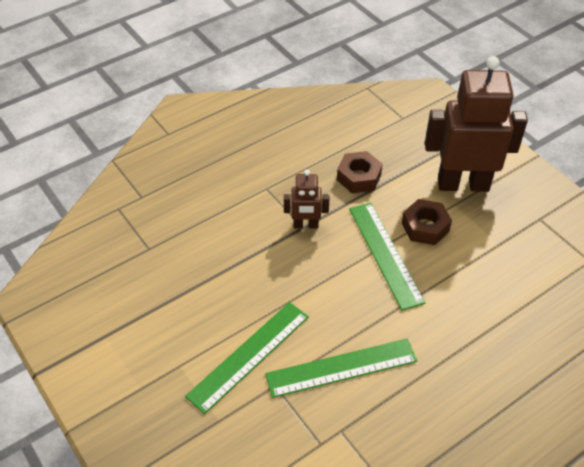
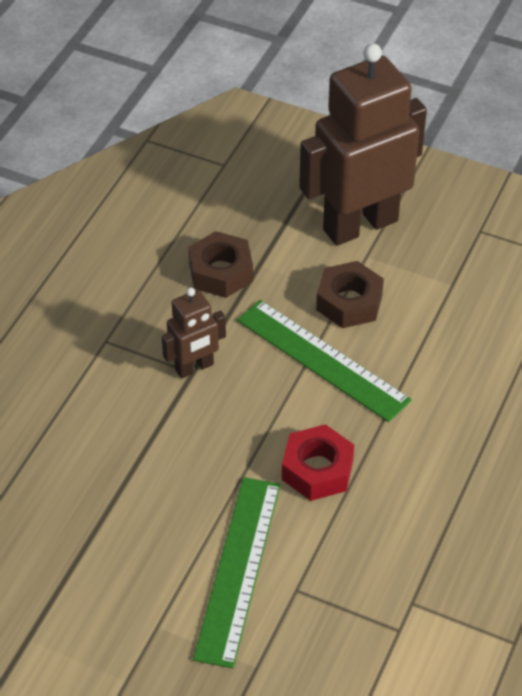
camera: 30 degrees left, 0 degrees up
(337, 318) = (317, 470): none -> red nut
(341, 368) = (363, 528): green ruler -> none

